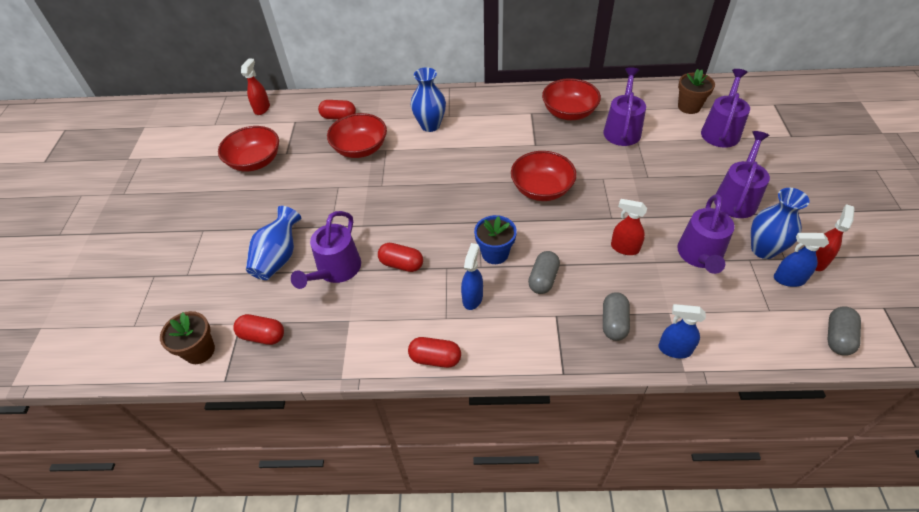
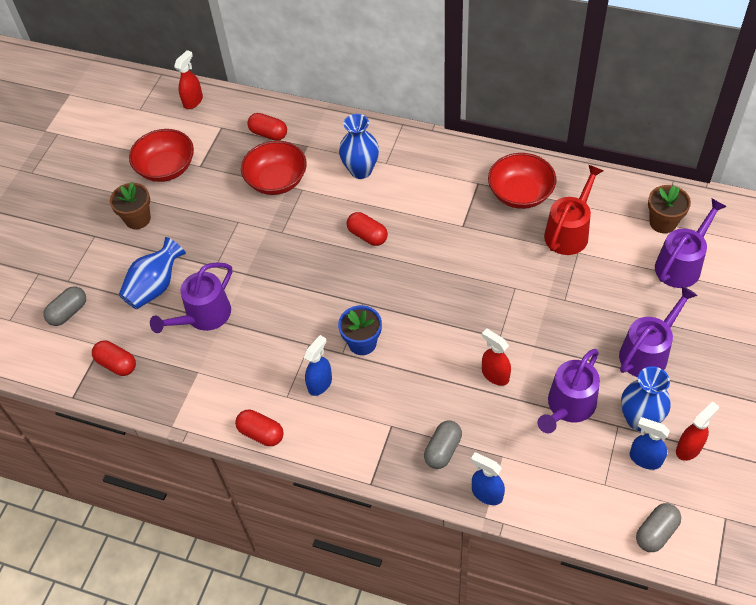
camera: 20 degrees right, 5 degrees up
(199, 351) = (59, 362): brown flower pot -> brown flower pot (138, 219)
(401, 264) = (267, 328): red capsule -> red capsule (367, 235)
(541, 189) = (443, 283): red bowl -> none
(543, 279) = (397, 384): grey capsule -> grey capsule (68, 312)
(622, 129) = (569, 232): purple watering can -> red watering can

